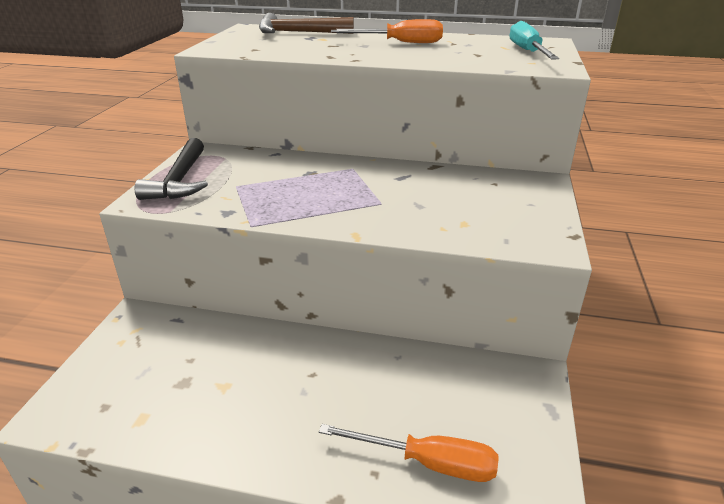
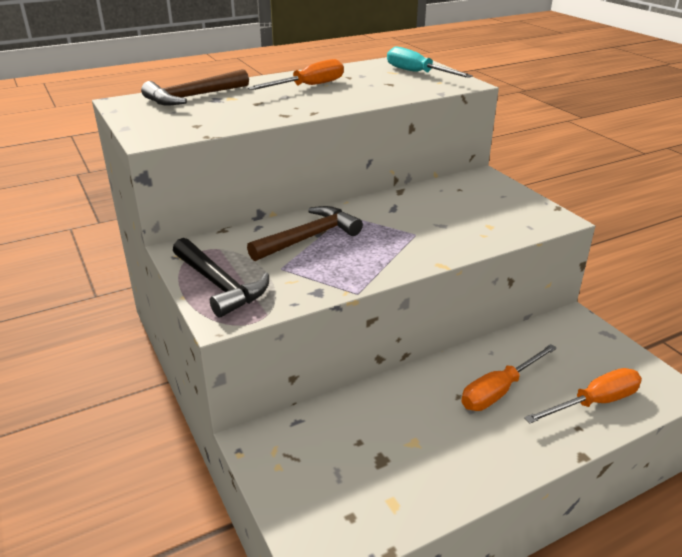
camera: 40 degrees left, 0 degrees up
(295, 173) = (309, 238): none -> brown hammer
(353, 392) = (499, 390): none -> orange screwdriver

